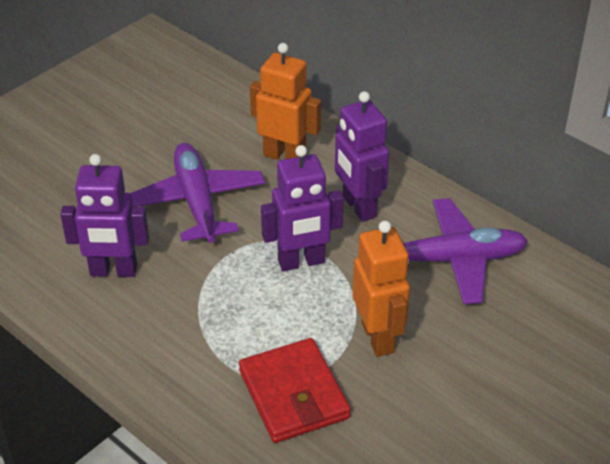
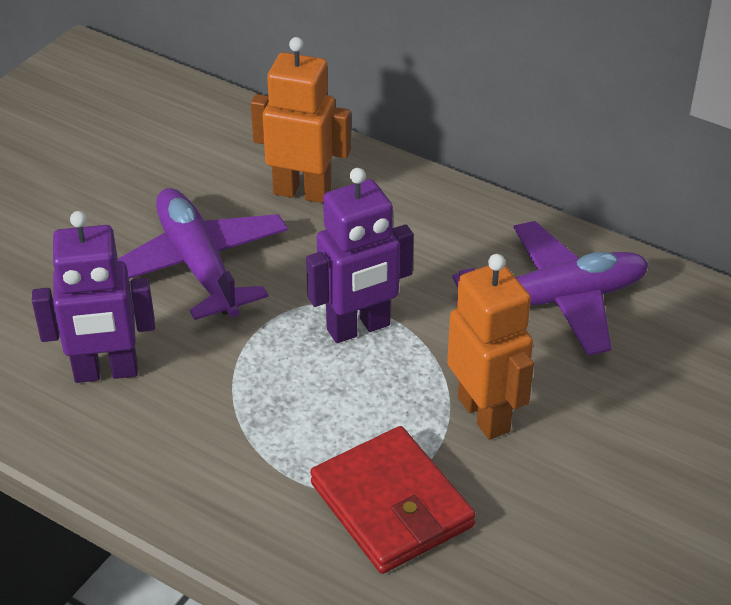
camera: 10 degrees left, 0 degrees up
(358, 207) = (416, 247): purple robot -> none

